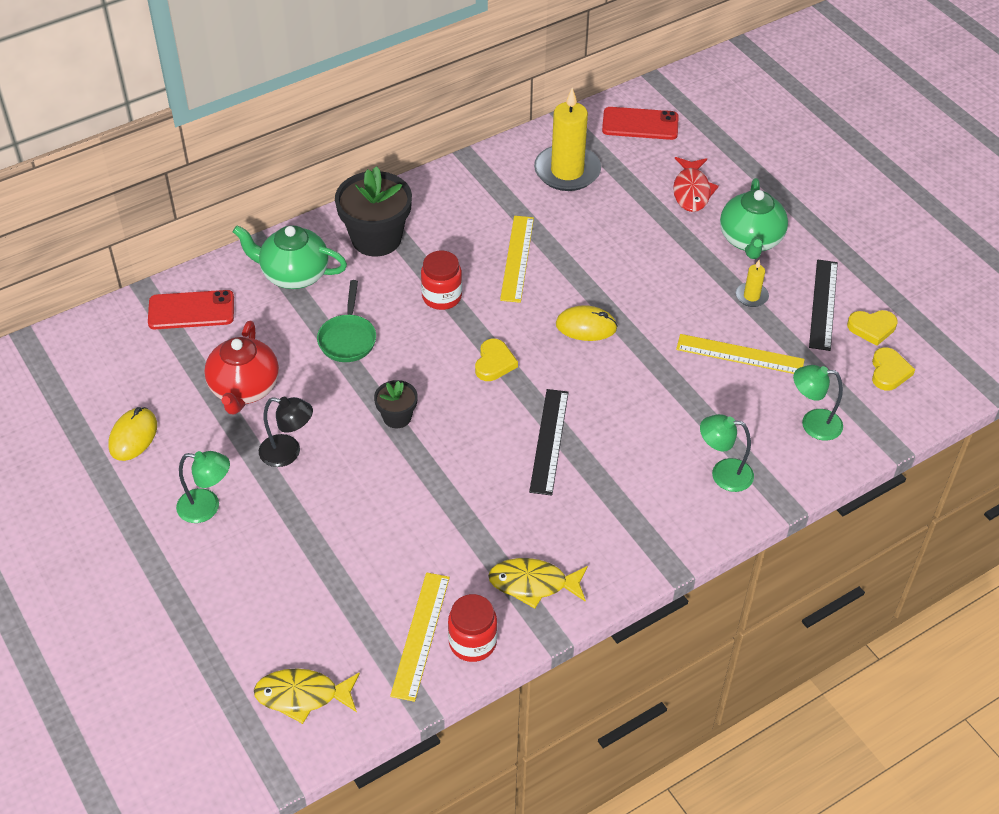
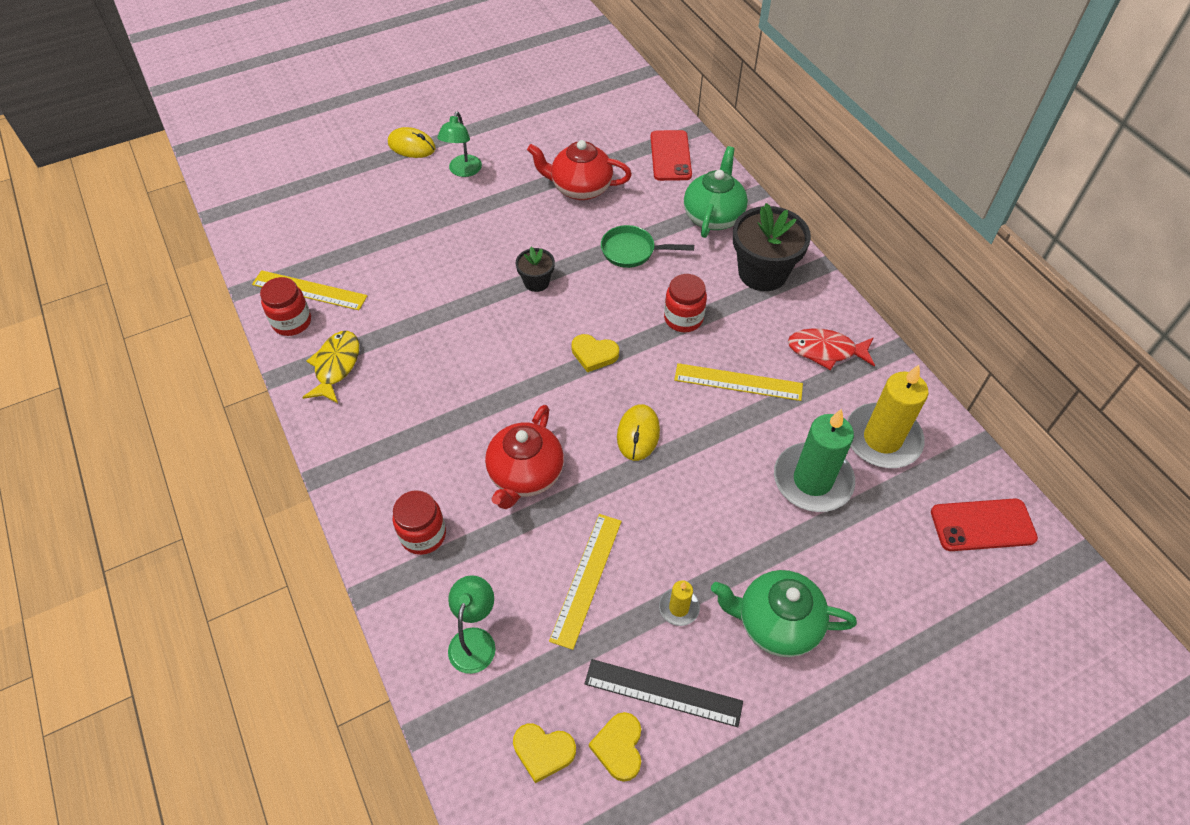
camera: 95 degrees right, 5 degrees up
(133, 436) = (539, 131): yellow mouse -> yellow mouse (411, 146)
(288, 453) = (508, 214): black lamp -> none
(302, 695) = (280, 223): yellow fish -> none
(549, 441) = (491, 390): black ruler -> none
(616, 214) = (812, 480): none -> green candle
(640, 124) = (982, 525): red phone -> red phone turned 75 degrees clockwise
(645, 405) = (525, 475): none -> red teapot
(691, 191) = (862, 568): red fish -> red fish (826, 351)
(723, 474) = (423, 535): green lamp -> red jar

